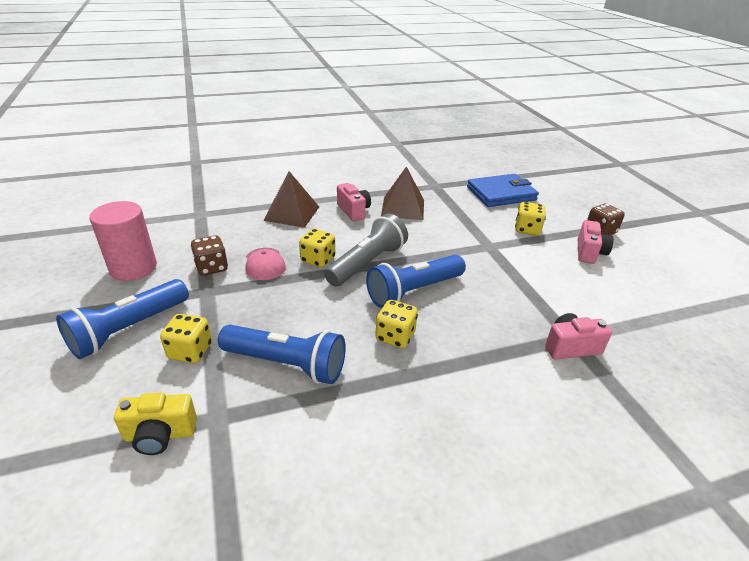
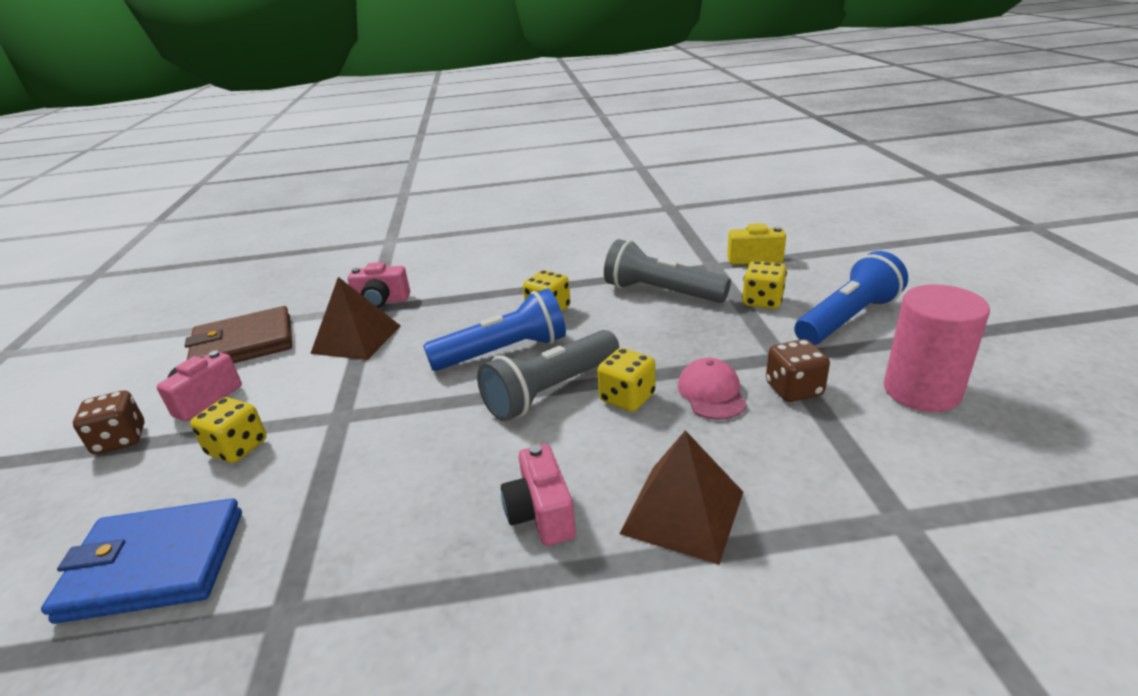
camera: 165 degrees left, 5 degrees down
(286, 364) = (661, 292): blue flashlight -> grey flashlight
(403, 208) = (426, 520): brown pyramid -> brown pyramid (356, 339)
(632, 294) = (244, 344): none -> brown wallet

